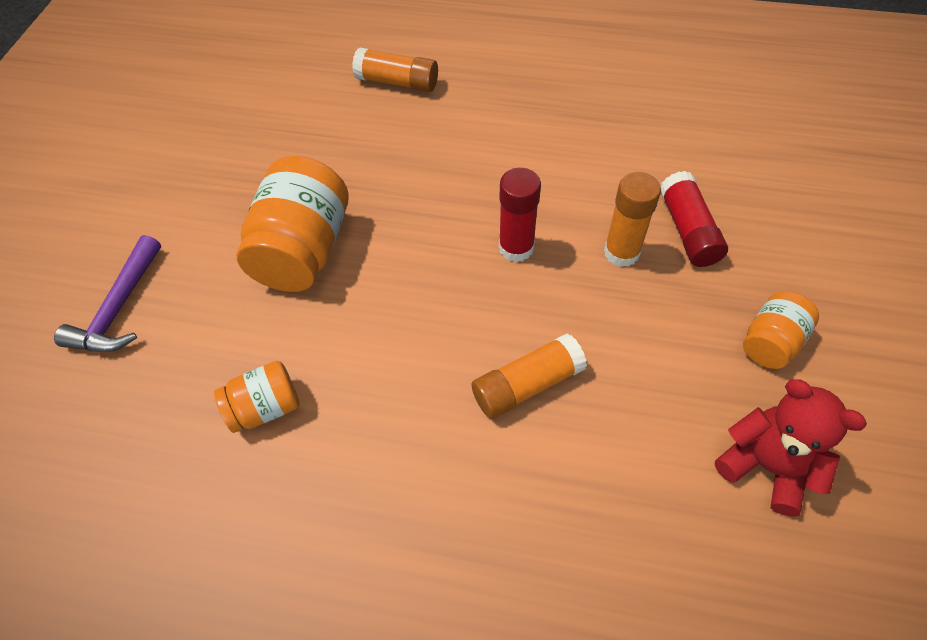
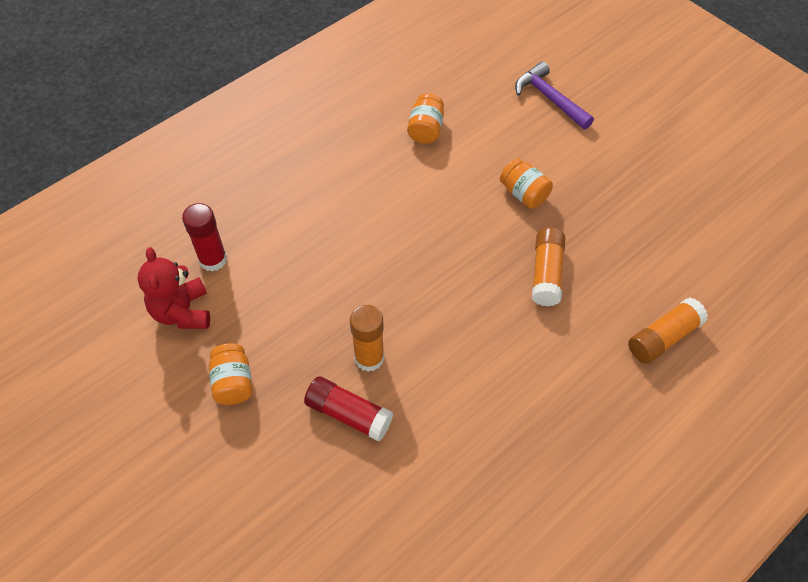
camera: 125 degrees right, 0 degrees up
(304, 250) = (524, 194): orange jar -> orange jar, size x0.54
(516, 248) = (427, 302): red glue stick -> red glue stick (213, 259)
(527, 385) = (331, 242): orange glue stick -> orange glue stick (546, 274)
(766, 465) = (182, 312): red teddy bear -> red teddy bear turned 90 degrees clockwise

